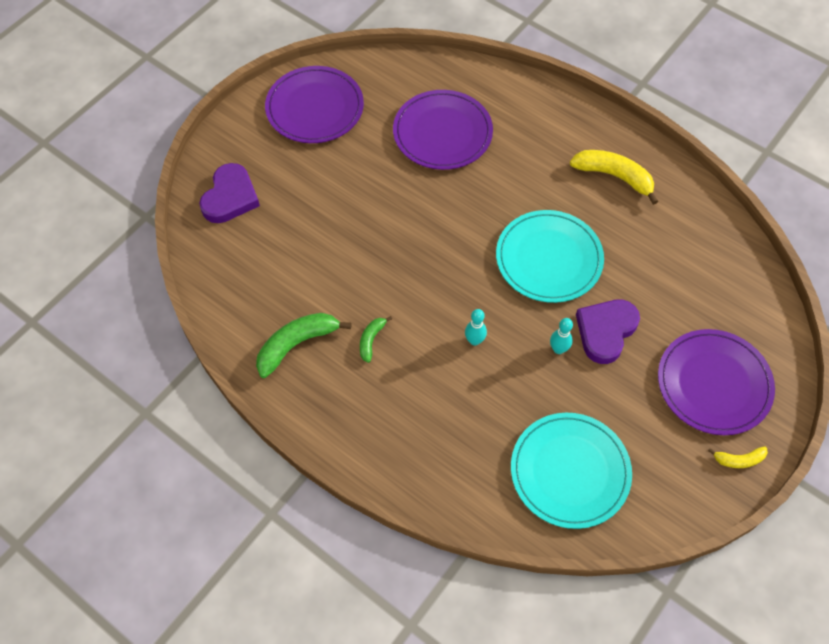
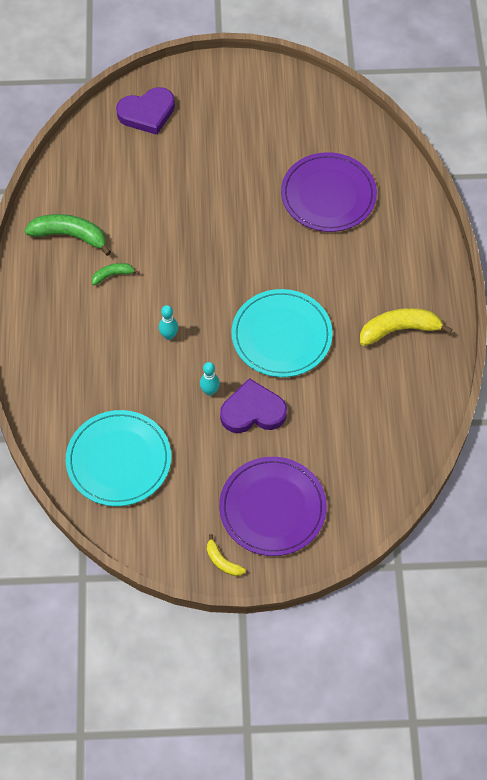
camera: 50 degrees right, 0 degrees up
(315, 108) = (271, 104): purple plate -> none
(614, 176) = (399, 330): yellow banana -> yellow banana turned 90 degrees counterclockwise

